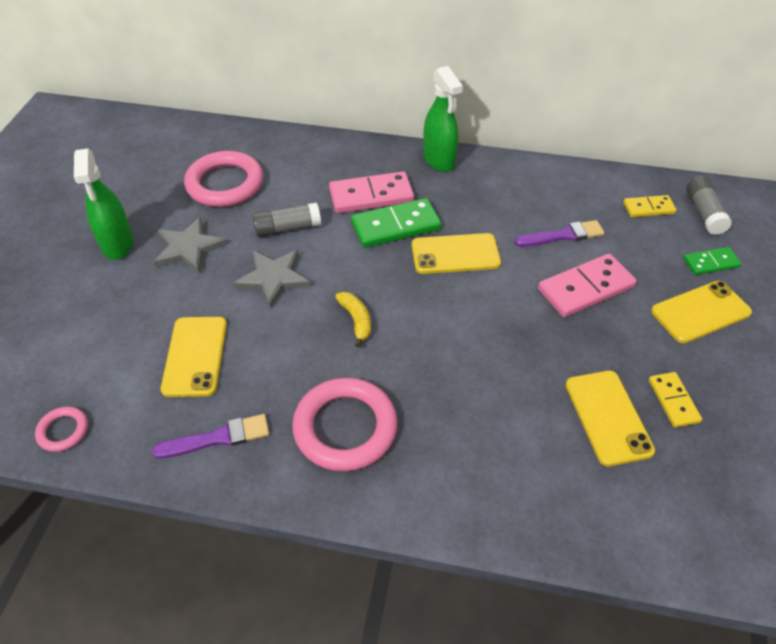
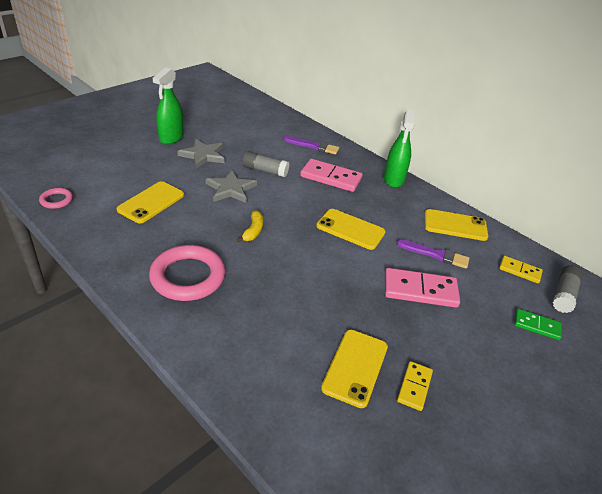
camera: 30 degrees right, 10 degrees down
(217, 438) = (119, 243): purple brush -> purple brush (313, 146)
(225, 184) = (254, 136): pink ring -> none
(396, 226) = (329, 198): green domino -> none
(700, 312) = (495, 349): yellow phone -> yellow phone (455, 225)

